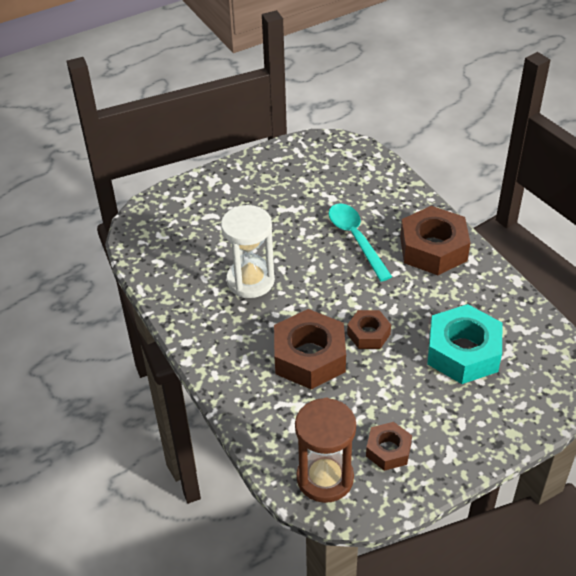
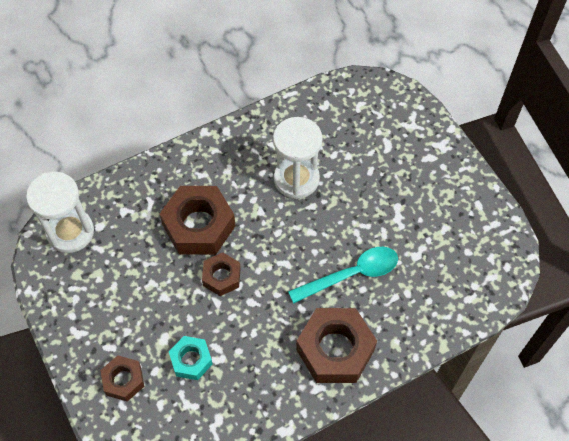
camera: 90 degrees right, 15 degrees up
(325, 478) = (70, 232): brown hourglass -> white hourglass
(388, 450) = (89, 282): brown nut -> brown nut (123, 380)
(463, 352) = (191, 360): turquoise nut -> turquoise nut, size x0.55

